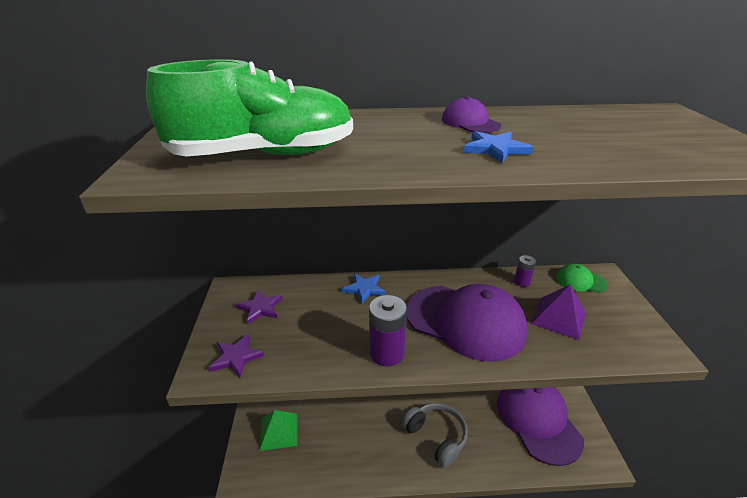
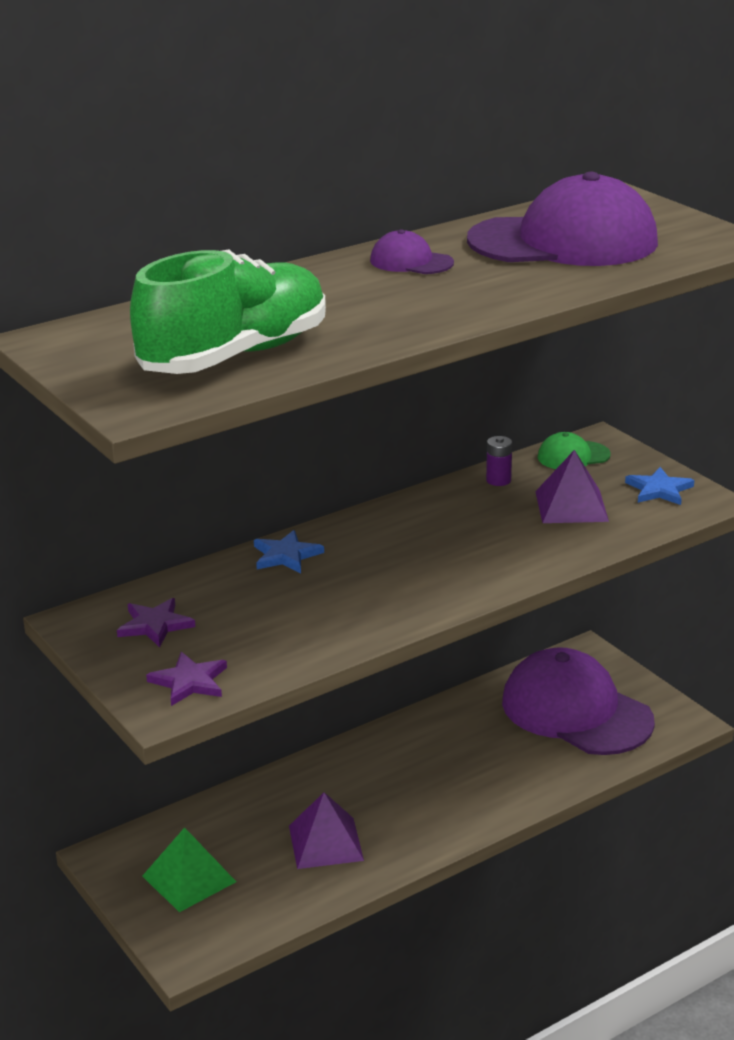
camera: 30 degrees left, 5 degrees down
(354, 443) = (326, 843): none -> purple pyramid
(386, 353) = (387, 610): purple battery -> none
(436, 436) = (445, 786): grey headphones -> none
(465, 321) = (459, 547): purple cap -> purple cap (563, 241)
(495, 149) = (473, 289): blue star -> blue star (659, 490)

